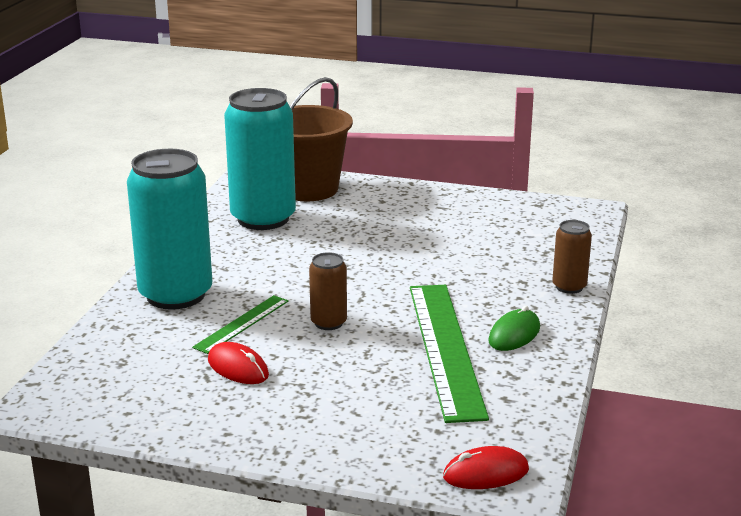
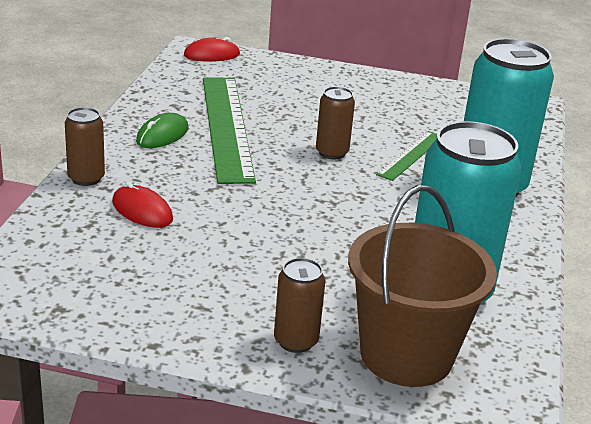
camera: 175 degrees right, 5 degrees up
(238, 368) = (397, 120): red mouse -> red mouse (142, 211)
(379, 193) = (296, 341): none -> brown can

